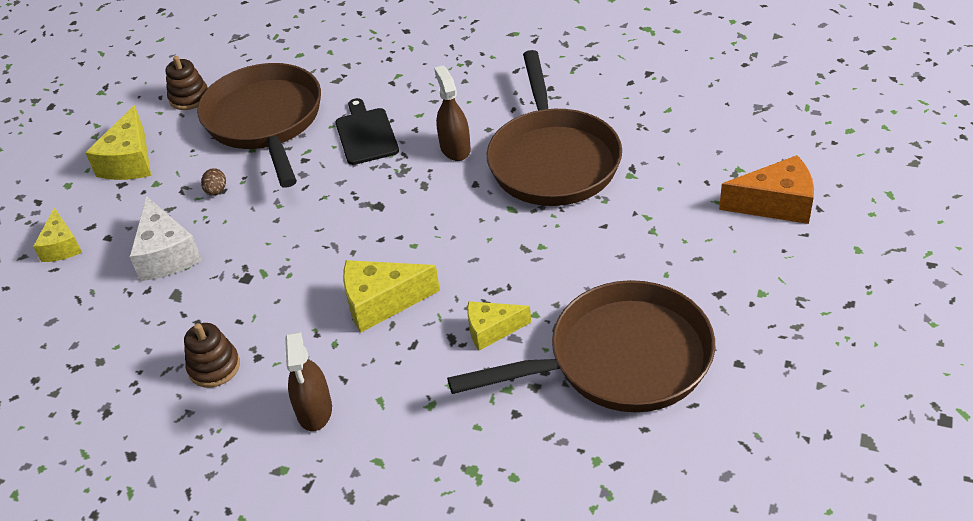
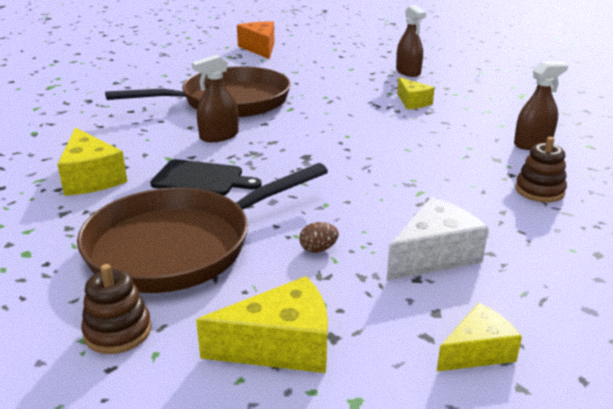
camera: 110 degrees left, 15 degrees down
(366, 134) = (201, 179): black cutting board -> black cutting board turned 135 degrees counterclockwise
(381, 303) = (415, 138): yellow cheese -> yellow cheese (91, 178)
(619, 360) = (408, 72): brown pan -> brown spray bottle

